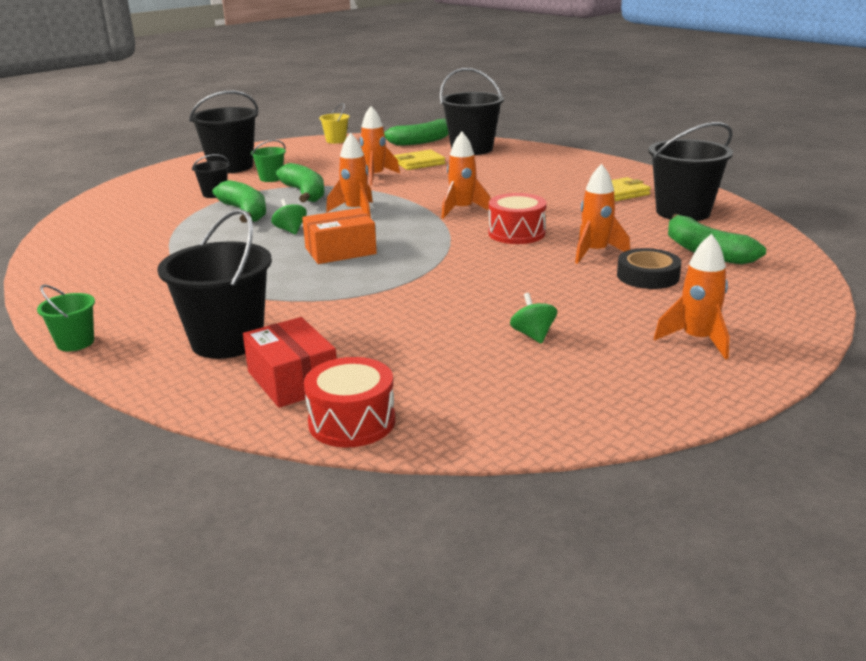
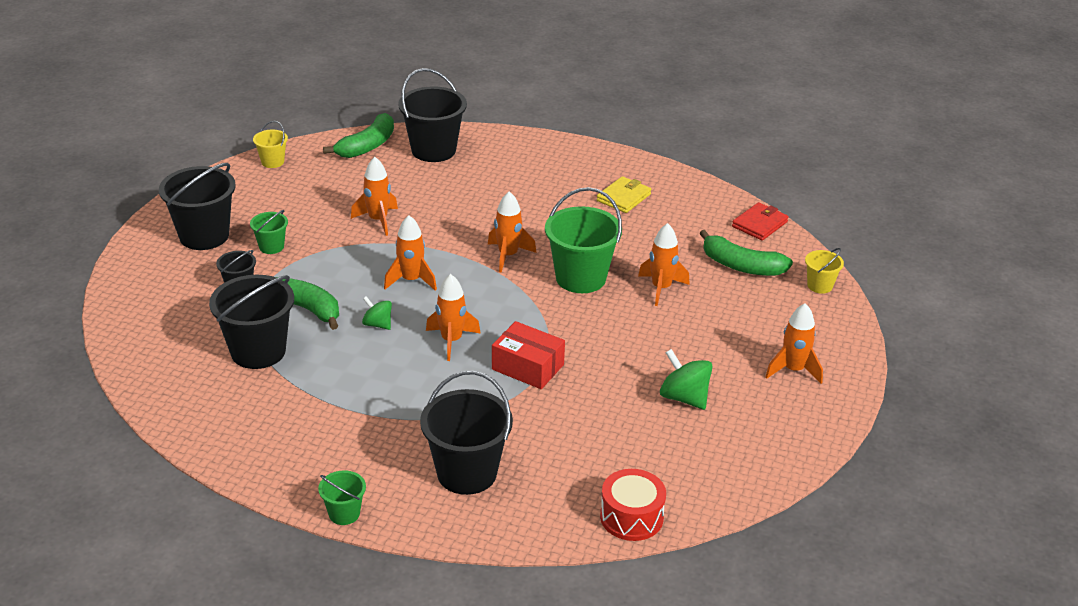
camera: 30 degrees left, 10 degrees up
(292, 380) = (556, 495): red box -> red box (527, 367)
(305, 193) = (333, 264): green banana -> none
(340, 251) = (451, 341): orange box -> orange rocket
(419, 163) = (401, 186): yellow wallet -> none
(516, 233) = (580, 278): red drum -> green bucket
(533, 335) = (684, 398): green spinning top -> green spinning top, size x1.58
(648, 276) = (718, 307): black tape -> none
(683, 212) = (693, 215): black bucket -> black bucket (258, 351)
(755, 228) = (759, 224): none -> red wallet
(794, 281) = (820, 286): none -> yellow bucket

